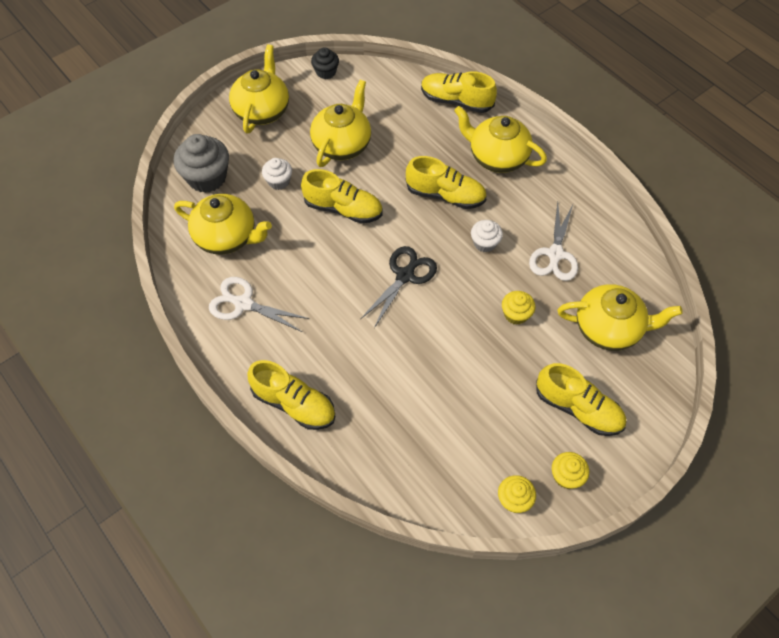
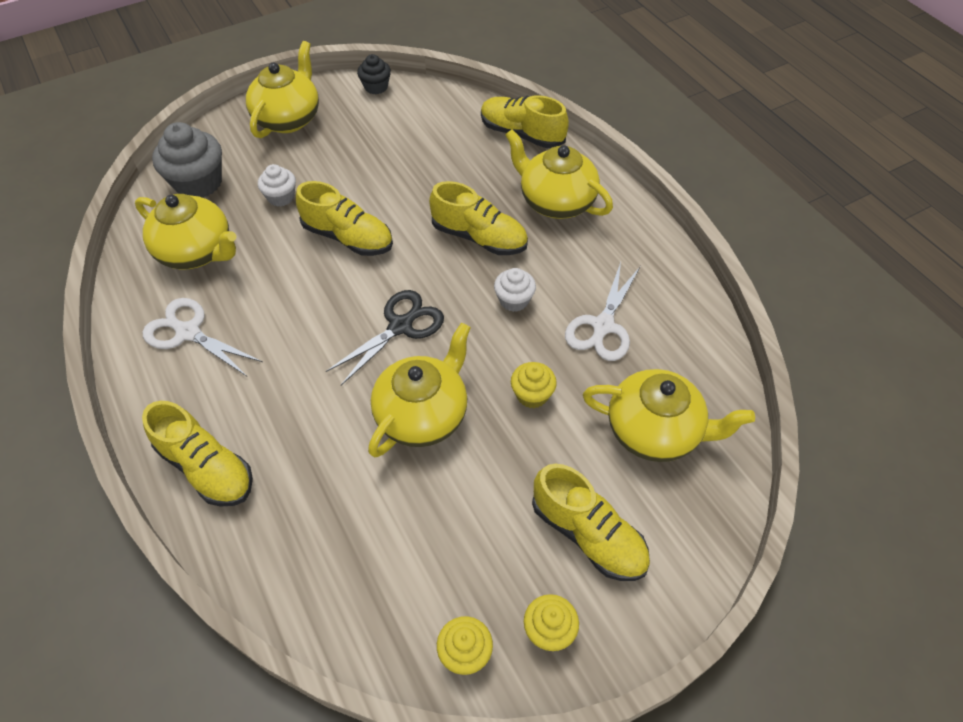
camera: 10 degrees right, 5 degrees down
(342, 144) = (370, 166): yellow teapot -> yellow teapot (423, 414)

